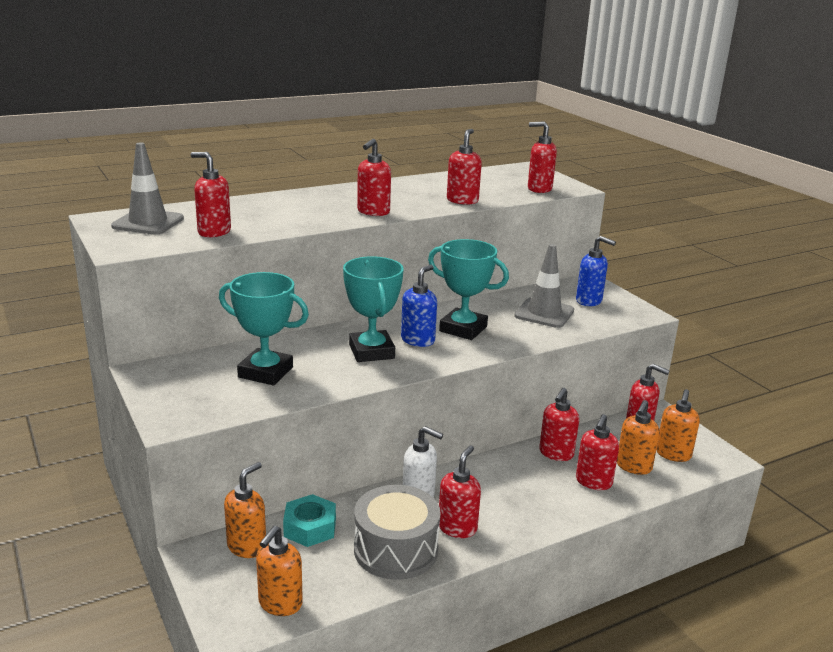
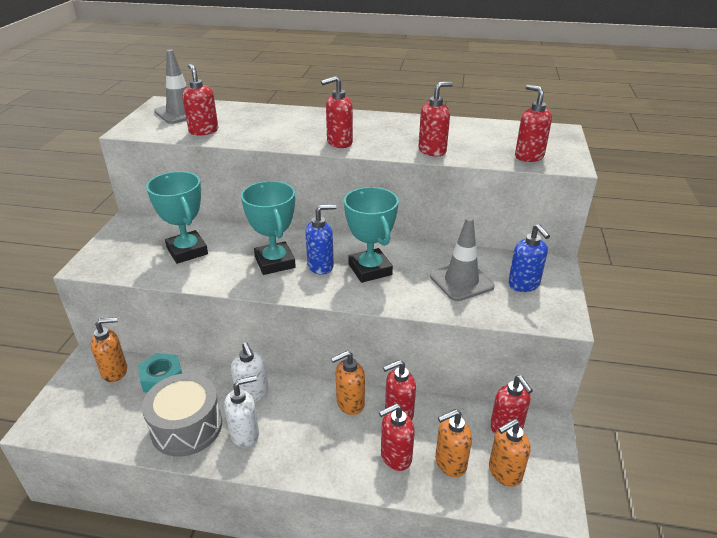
camera: 40 degrees right, 10 degrees up
(280, 604) = (80, 424): orange soap dispenser -> orange soap dispenser (350, 403)
(371, 351) = (275, 262): turquoise trophy -> turquoise trophy turned 45 degrees counterclockwise
(457, 528) = (245, 434): red soap dispenser -> white soap dispenser

